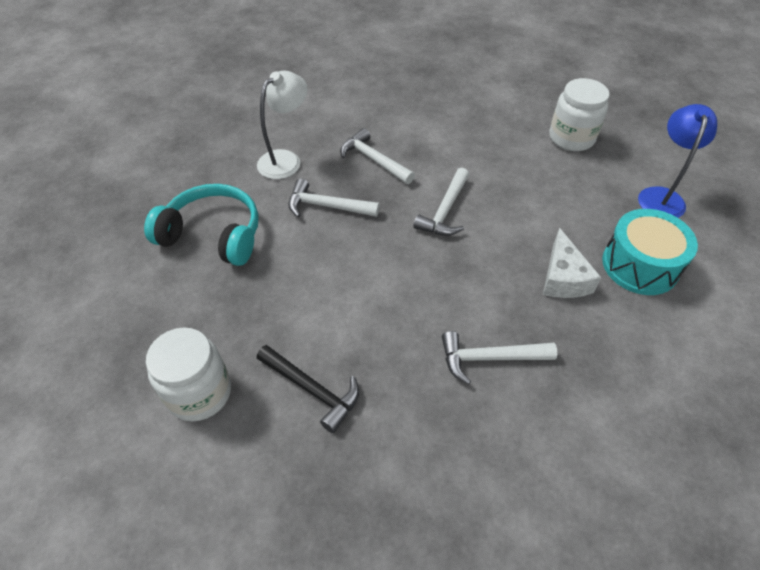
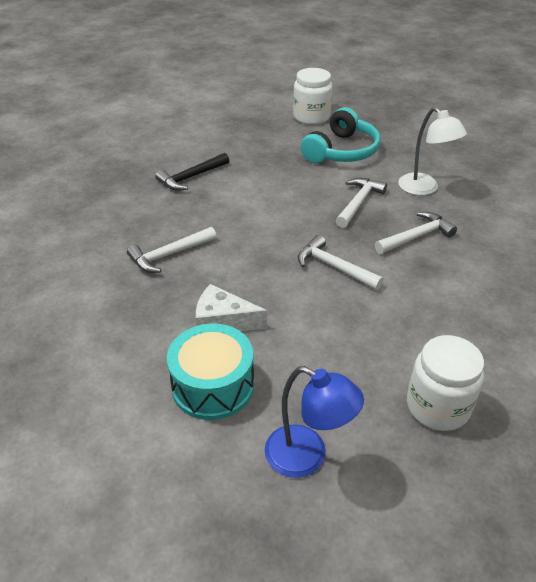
camera: 105 degrees right, 10 degrees down
(199, 393) = (213, 141): white jar -> white jar (311, 117)
(489, 358) = (169, 255): white hammer -> white hammer turned 135 degrees counterclockwise

